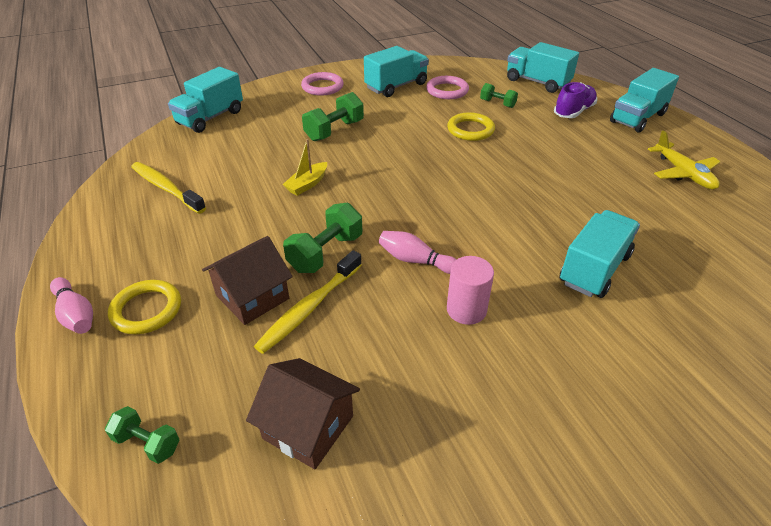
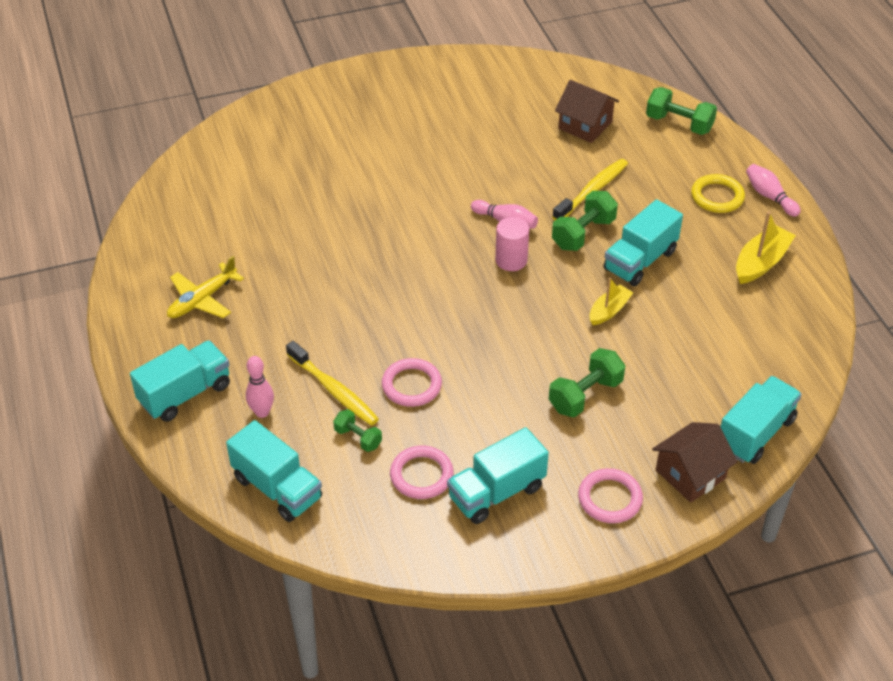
camera: 175 degrees left, 5 degrees up
(136, 234) = (761, 262): none -> yellow boat
(147, 443) = (679, 124): green dumbbell -> green dumbbell, size x1.65
(166, 188) = (758, 315): yellow toothbrush -> yellow toothbrush (334, 390)
(252, 297) = (638, 201): brown house -> brown house (690, 474)
(466, 310) = (472, 182): pink cylinder -> pink cylinder (511, 260)
(470, 130) = (411, 385): yellow ring -> pink ring
(573, 112) = (262, 412): purple shoe -> pink bowling pin
(594, 269) = (358, 206): turquoise truck -> turquoise truck (640, 260)
(683, 173) = (202, 300): yellow plane -> yellow plane turned 120 degrees counterclockwise

